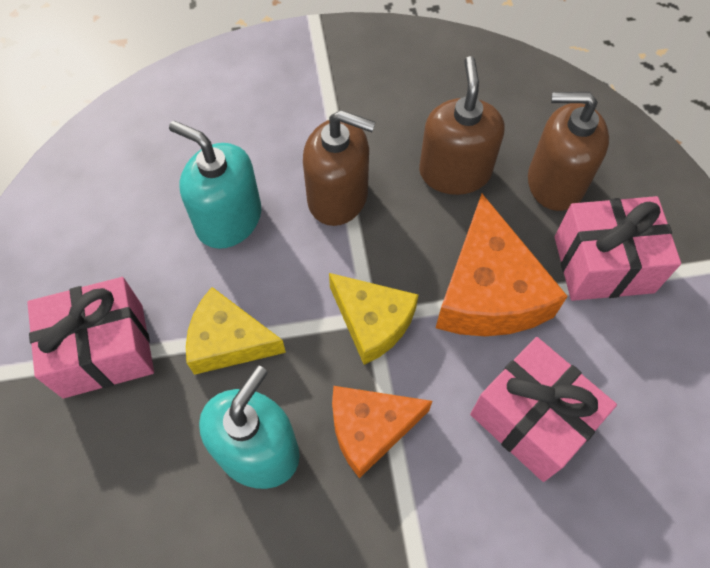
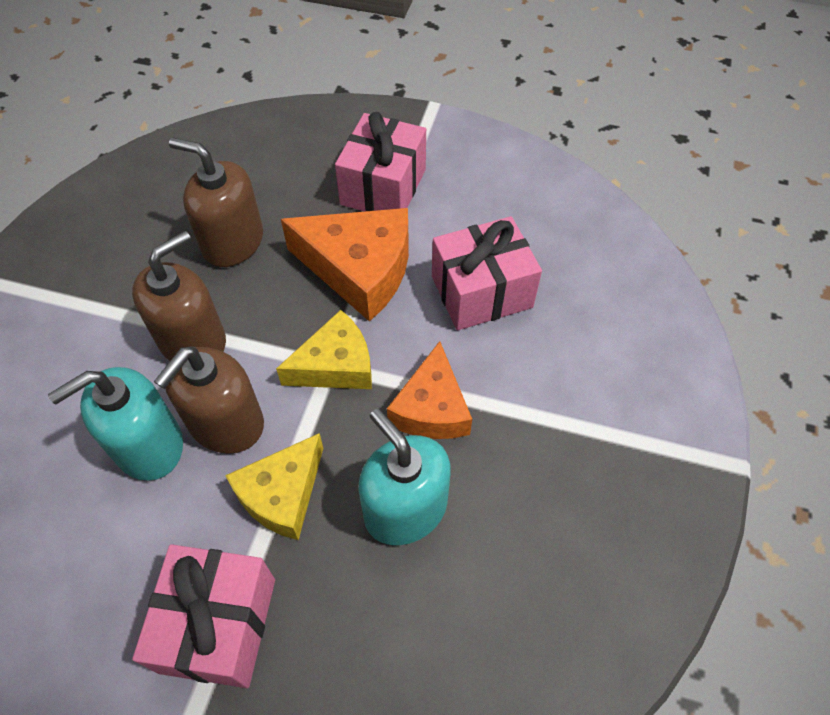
camera: 65 degrees left, 5 degrees down
(555, 182) = (292, 181): brown soap dispenser -> brown soap dispenser (226, 423)

